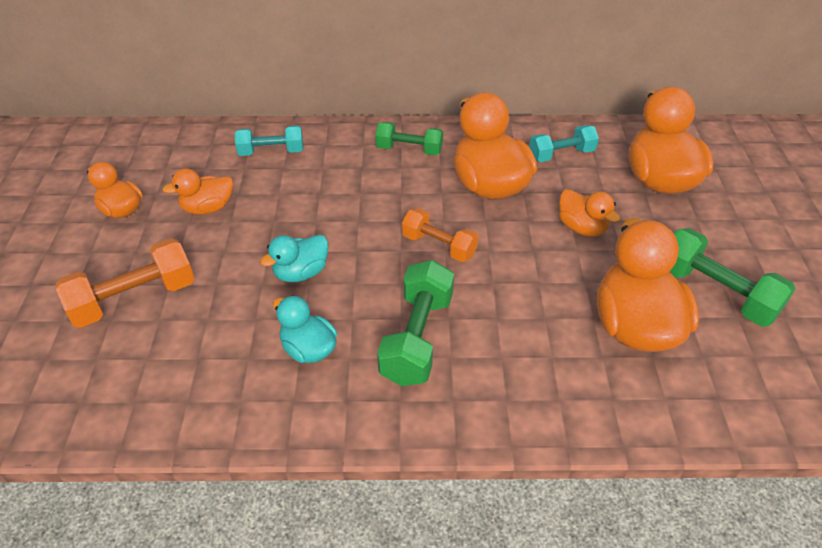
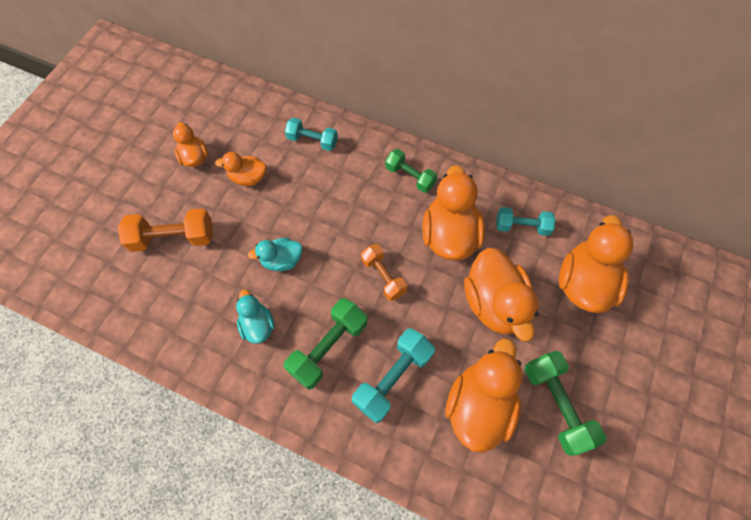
camera: 25 degrees right, 20 degrees up
(518, 339) = (393, 378): none -> turquoise dumbbell
(582, 228) = (494, 303): orange duck -> orange duck, size x1.83

